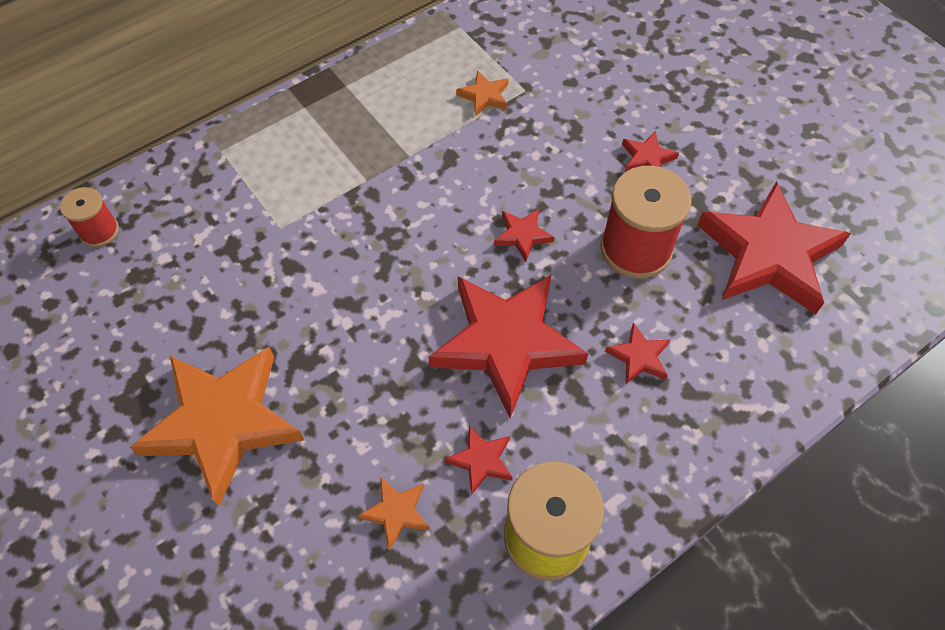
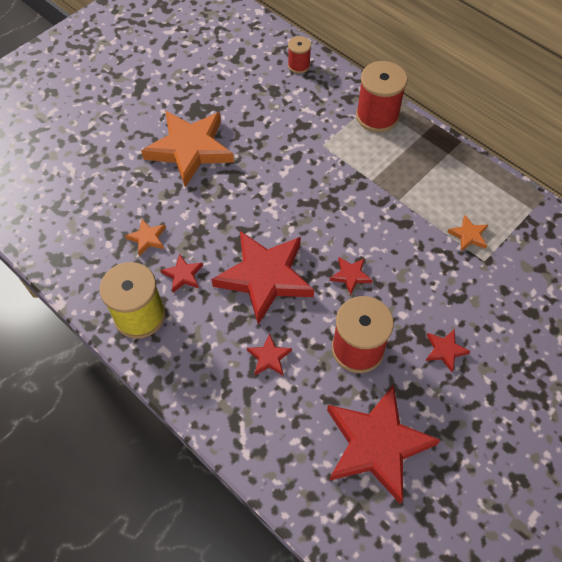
camera: 80 degrees right, 0 degrees up
(249, 149) = (377, 116): none -> red spool

